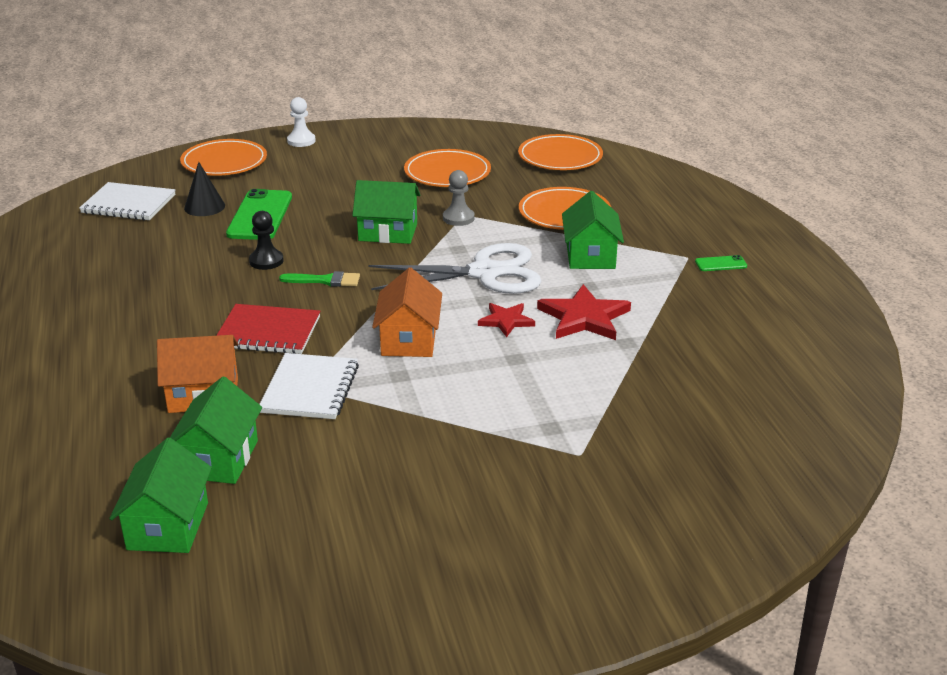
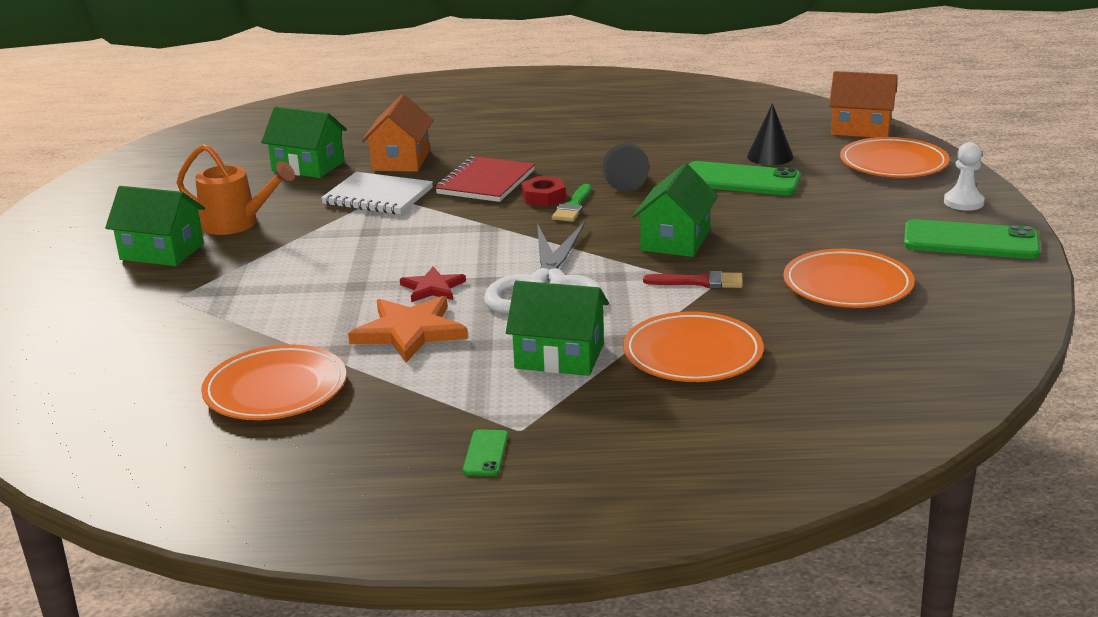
camera: 105 degrees right, 5 degrees down
(128, 204) = (784, 126): white notebook -> none
(168, 526) = (245, 153): green house -> green house (162, 252)
(266, 261) = (629, 182): black pawn -> black cone
(304, 297) = (543, 197): none -> red nut
(368, 140) = (970, 241): none -> green phone
(397, 465) = (237, 224): none -> orange watering can
(409, 340) = (429, 239): orange house -> orange house (861, 128)
(458, 218) = (700, 282): grey pawn -> red brush
(560, 157) = (902, 376): orange plate -> orange plate (275, 389)
(584, 317) = (410, 332): red star -> orange star

